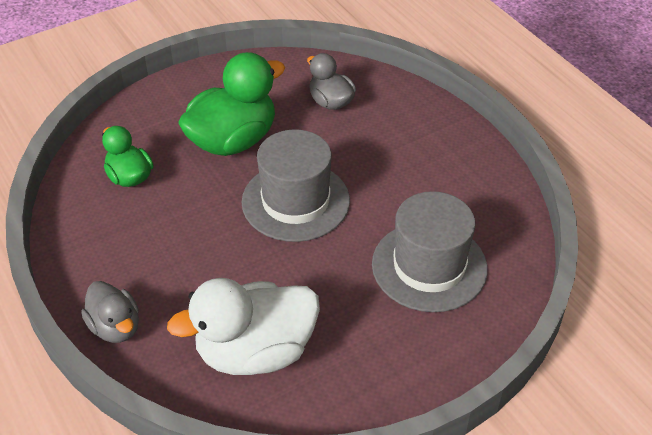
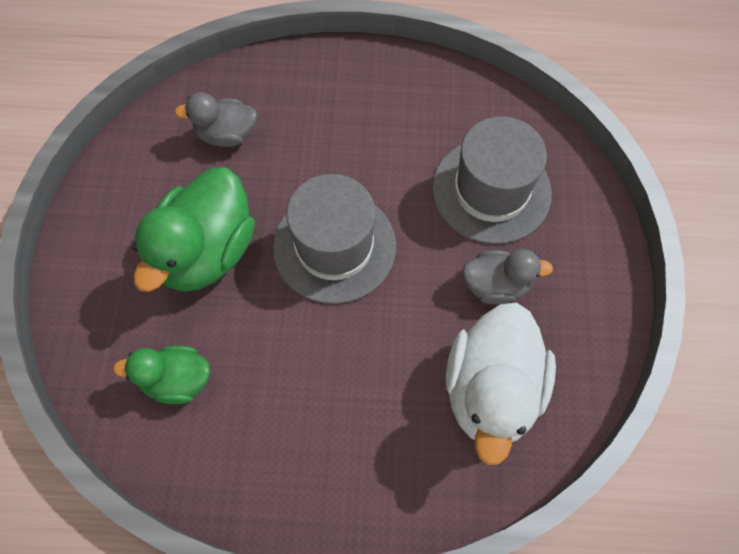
camera: 55 degrees left, 20 degrees up
(115, 327) = (377, 504): grey duck -> grey duck (496, 285)
(233, 140) = (206, 252): green duck -> green duck turned 150 degrees counterclockwise

